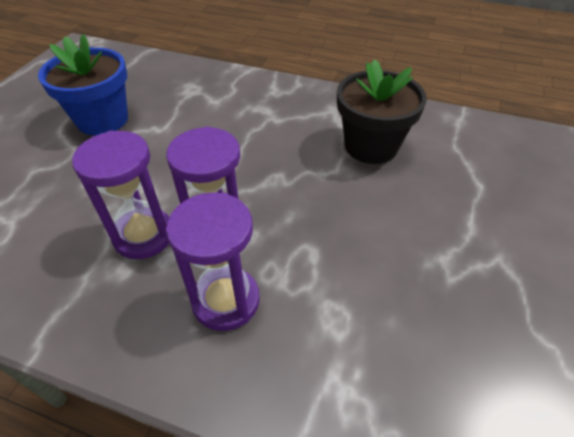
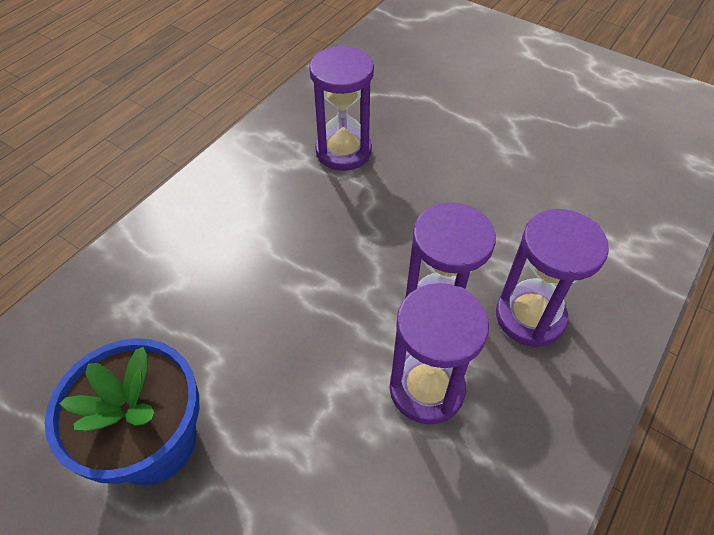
camera: 75 degrees left, 5 degrees up
(371, 146) = (343, 151): black flower pot -> purple hourglass

